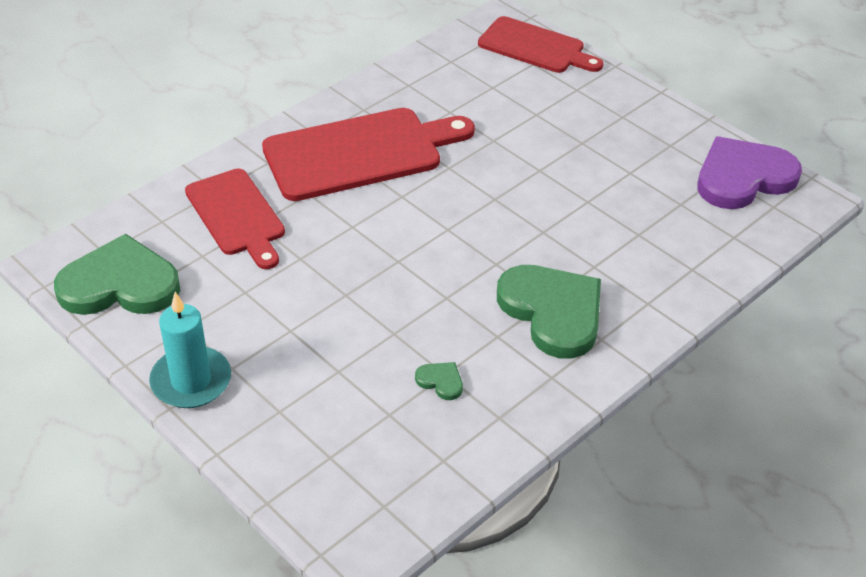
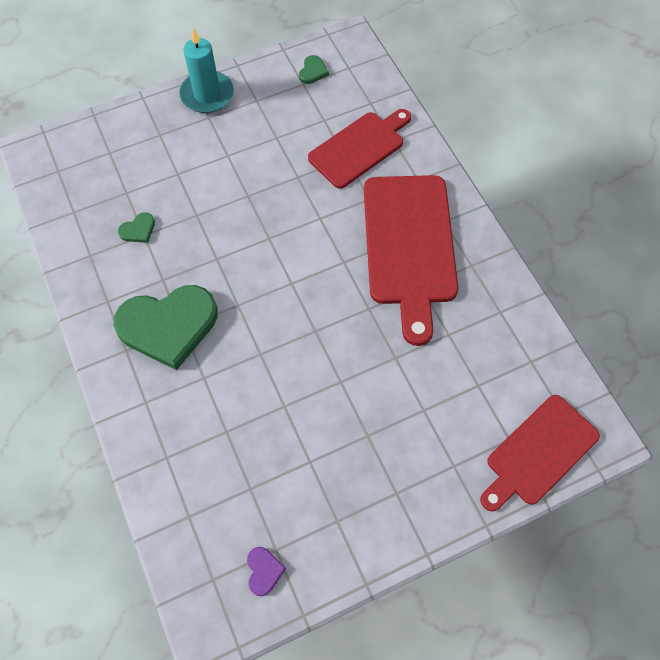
camera: 110 degrees right, 20 degrees up
(120, 284) = (313, 71): green heart -> green heart, size x0.40
(237, 216) = (359, 147): red cutting board -> red cutting board turned 150 degrees clockwise
(743, 177) = (264, 571): purple heart -> purple heart, size x0.40

